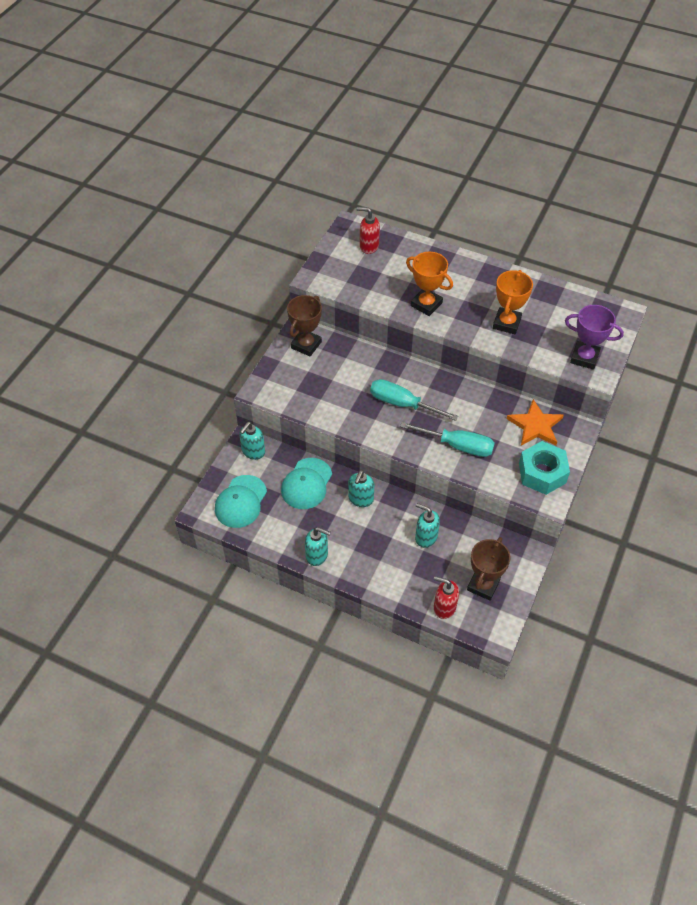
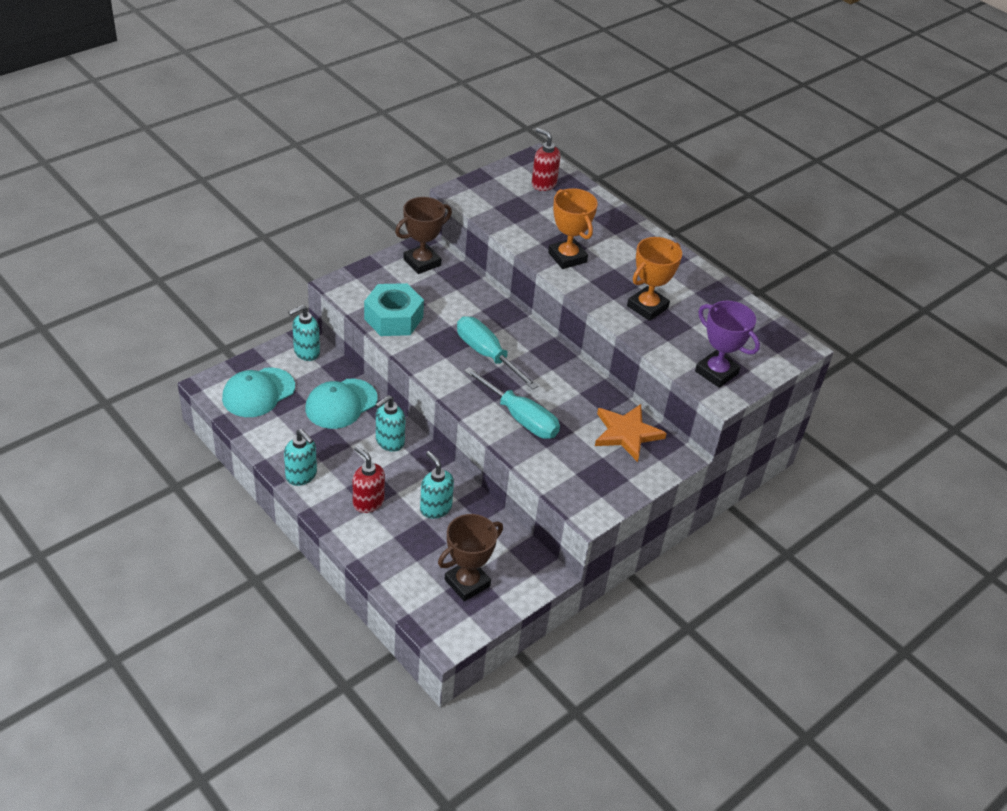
camera: 20 degrees right, 10 degrees down
(444, 607) = (406, 585): red soap dispenser -> red soap dispenser (368, 502)
(542, 473) = (600, 482): turquoise nut -> turquoise nut (393, 318)

